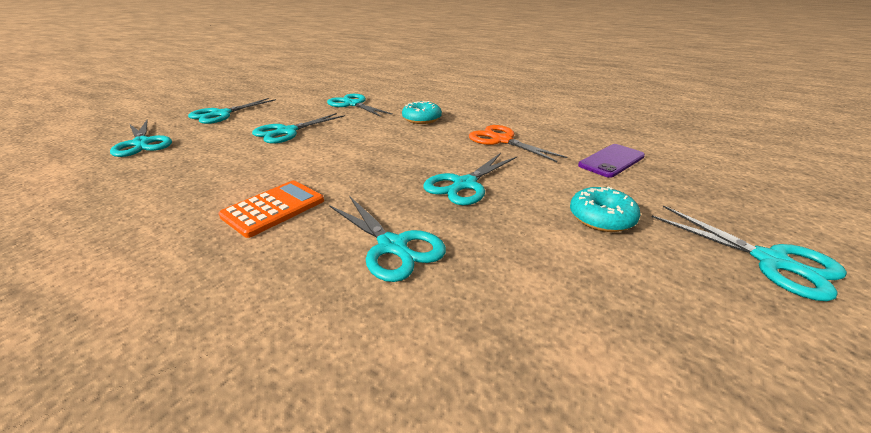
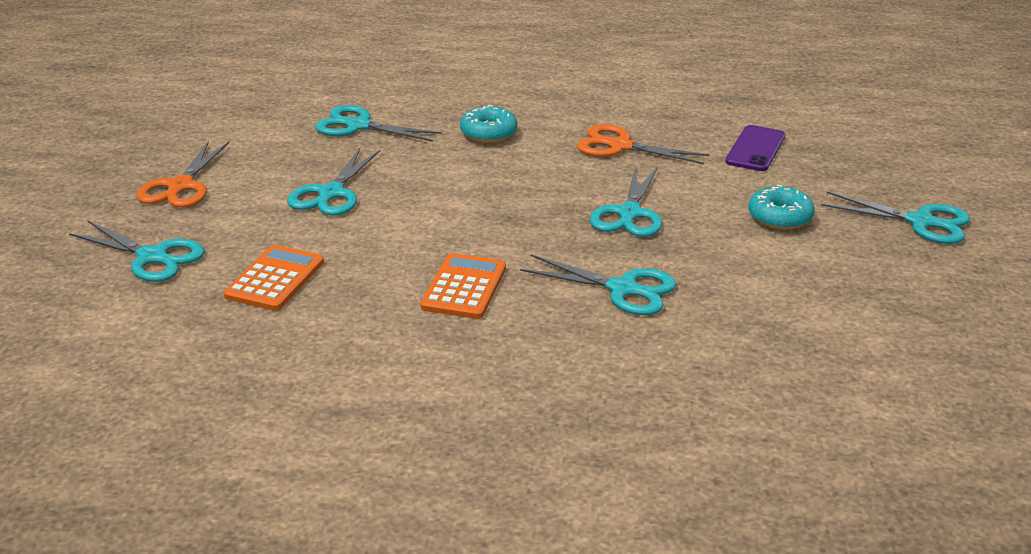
camera: 25 degrees left, 0 degrees up
(174, 171) = (275, 279): none -> orange calculator
(221, 114) = (181, 186): turquoise scissors -> orange scissors

